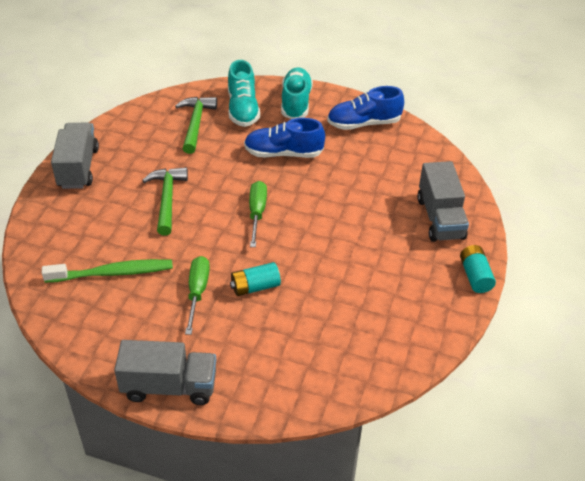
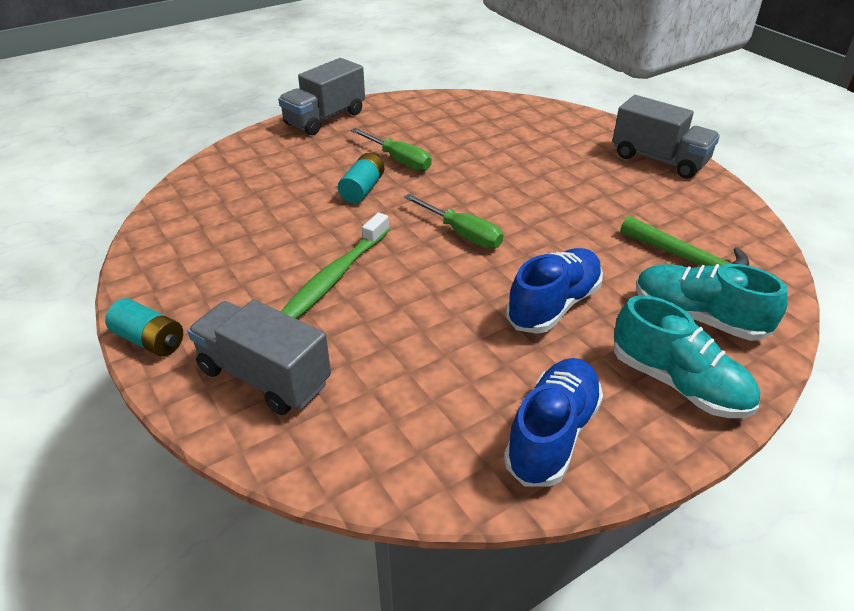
camera: 130 degrees right, 5 degrees down
(112, 273) = (477, 133): green toothbrush -> green toothbrush (334, 277)
(167, 199) = (551, 190): green hammer -> none

